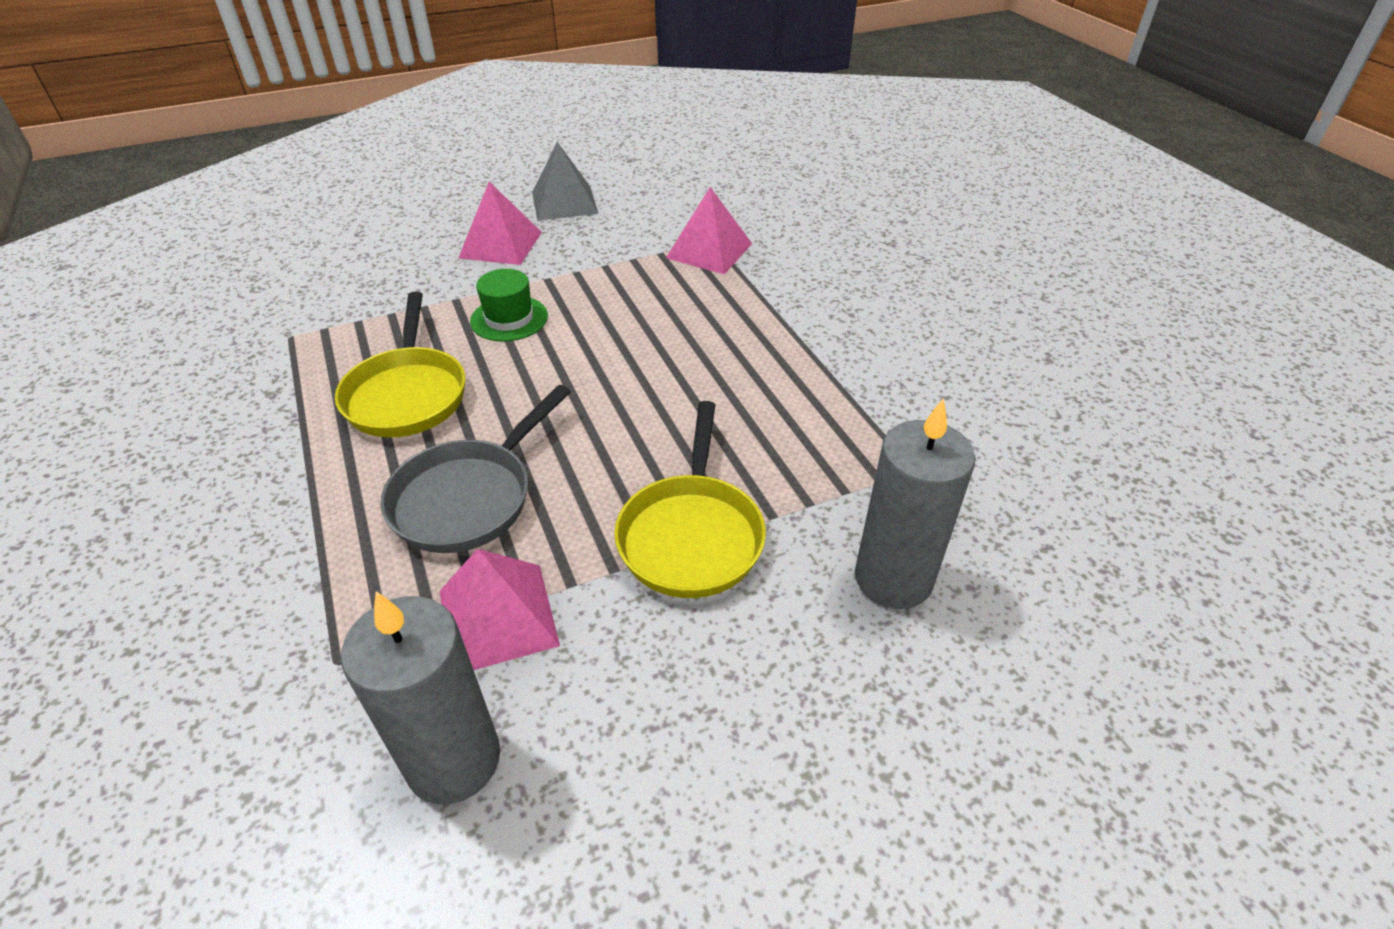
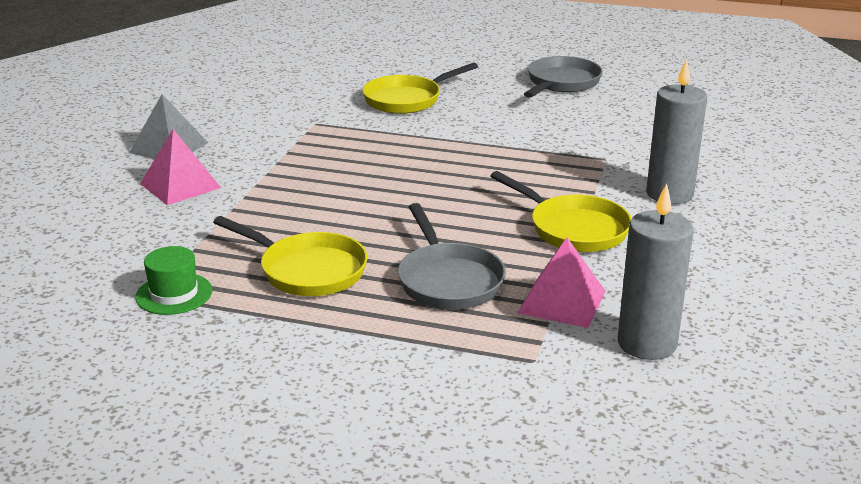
camera: 50 degrees left, 15 degrees down
(509, 319) = (281, 212): green hat -> green hat (174, 294)
(709, 250) = (324, 128): pink pyramid -> none
(844, 260) = (407, 100): none -> yellow pan
(1062, 332) = (561, 83): none -> grey pan

